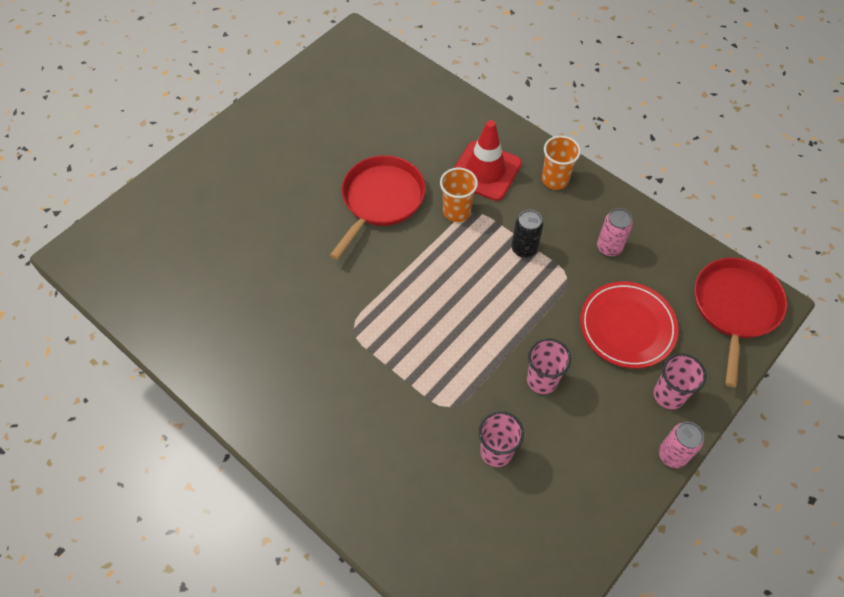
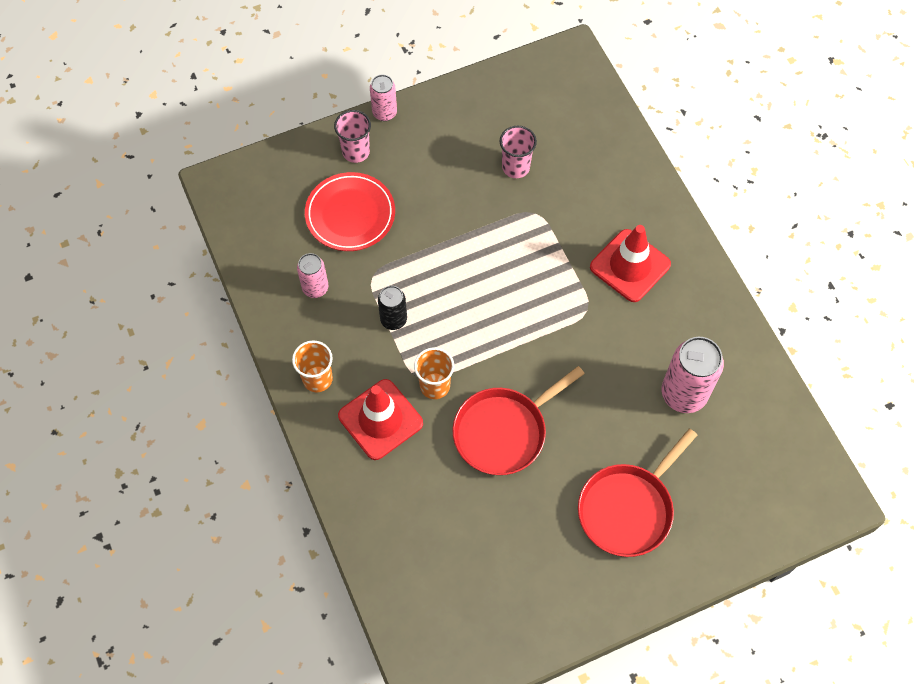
camera: 155 degrees left, 5 degrees up
(235, 289) = (683, 394): none -> pink can
(328, 390) = (630, 266): none -> red traffic cone
(542, 380) = (448, 202): pink cup -> none
(735, 308) = (249, 192): red pan -> red pan (628, 509)

